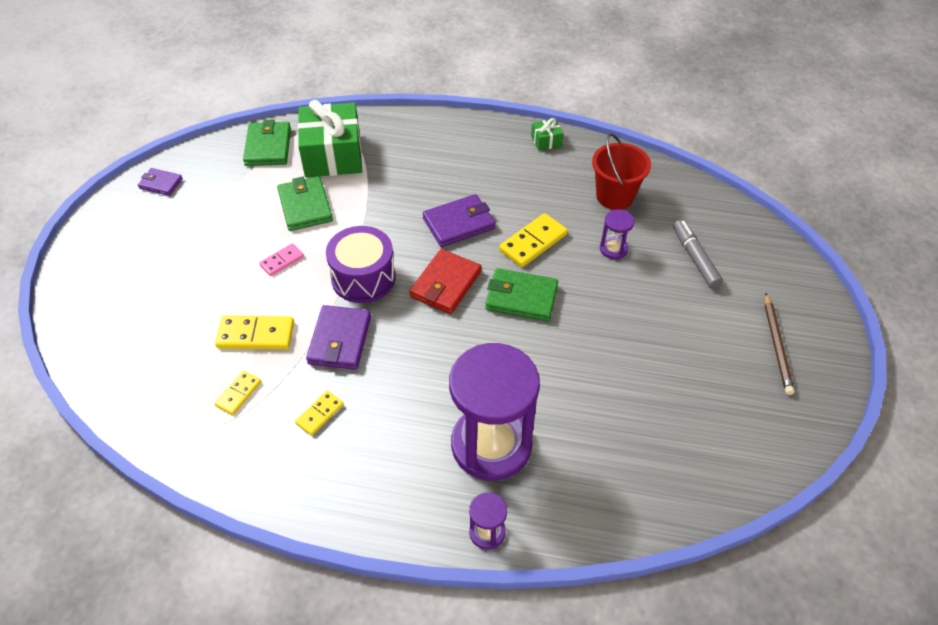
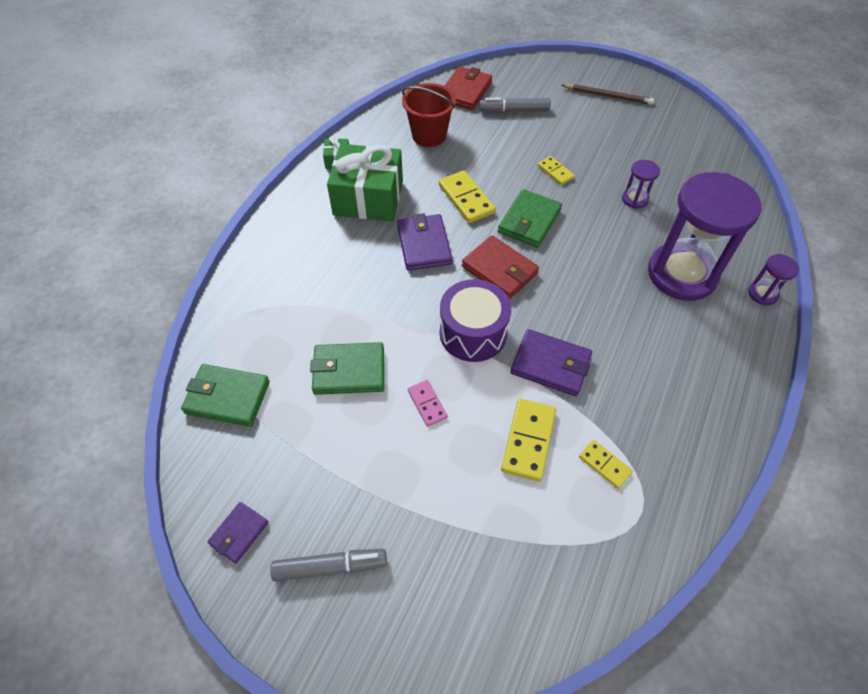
camera: 75 degrees left, 5 degrees up
(138, 236) = (330, 566): none -> grey marker
(319, 414) = (638, 394): yellow domino -> yellow domino (555, 172)
(333, 155) = (275, 333): green gift -> green gift (368, 198)
(613, 249) = (490, 152): purple hourglass -> purple hourglass (635, 199)
(704, 211) = (465, 91): none -> red wallet

